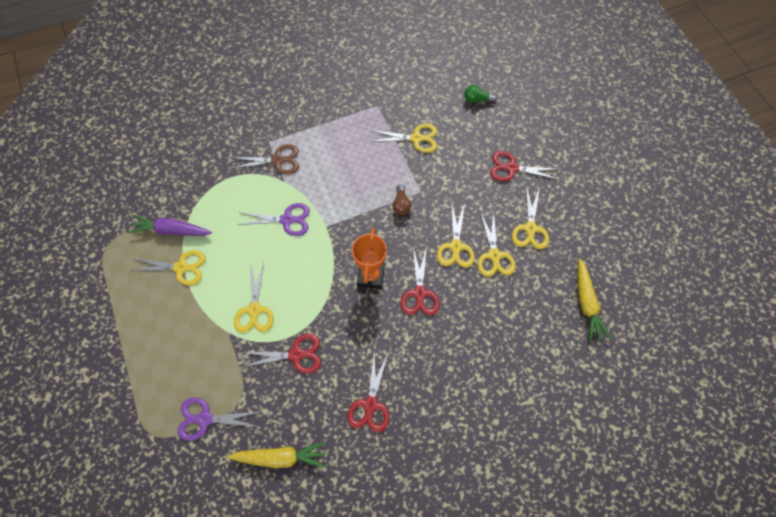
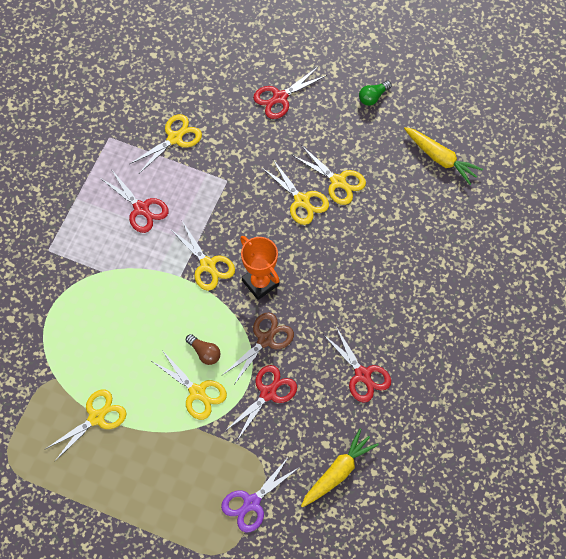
camera: 45 degrees left, 0 degrees up
(171, 231) = (51, 398): purple carrot -> none
(277, 160) = (75, 259): brown scissors -> brown scissors (265, 340)
(287, 220) = (141, 300): purple scissors -> none
(401, 205) = (223, 205): brown light bulb -> brown light bulb (204, 353)
(419, 293) = (312, 261): red scissors -> red scissors (141, 208)
(477, 99) = (190, 60): green light bulb -> green light bulb (373, 97)
(530, 228) = (344, 136): yellow scissors -> yellow scissors (207, 265)

